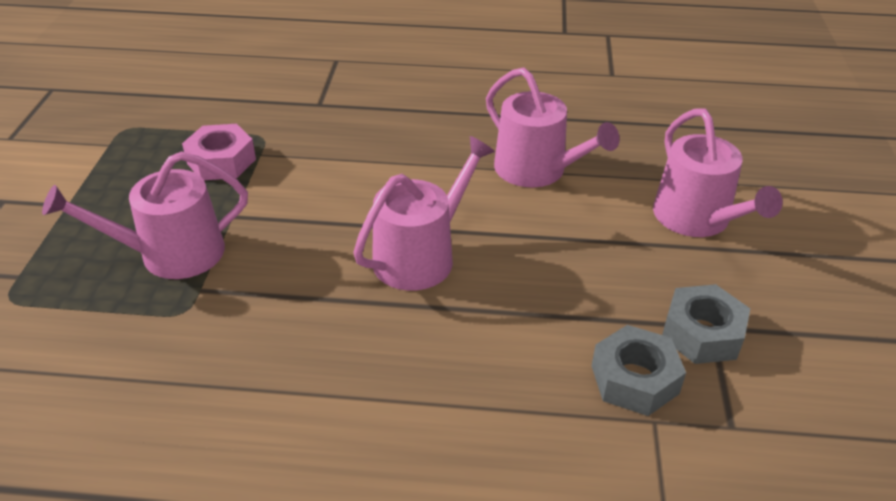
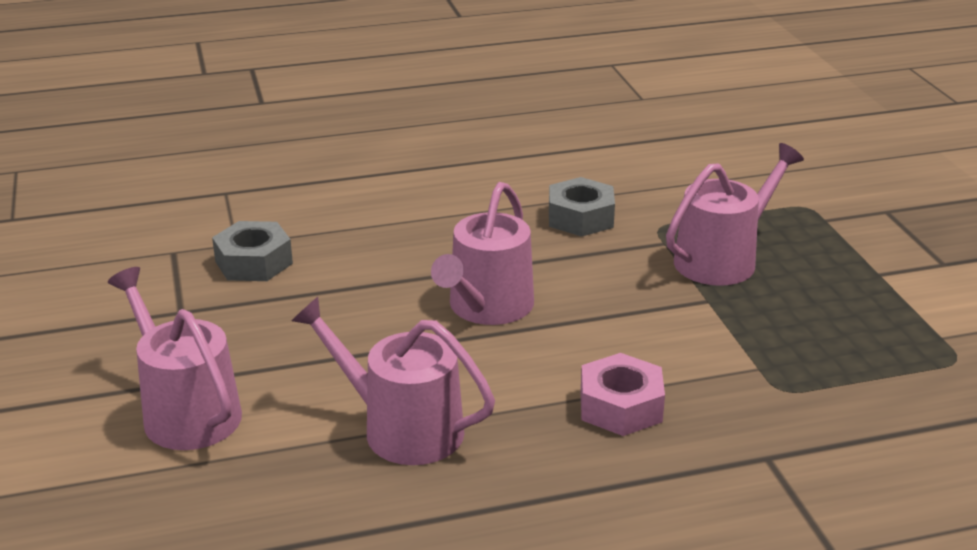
camera: 160 degrees right, 10 degrees down
(221, 161) = (791, 349): pink nut -> pink nut (620, 406)
(702, 333) = (191, 304): grey nut -> grey nut (580, 217)

